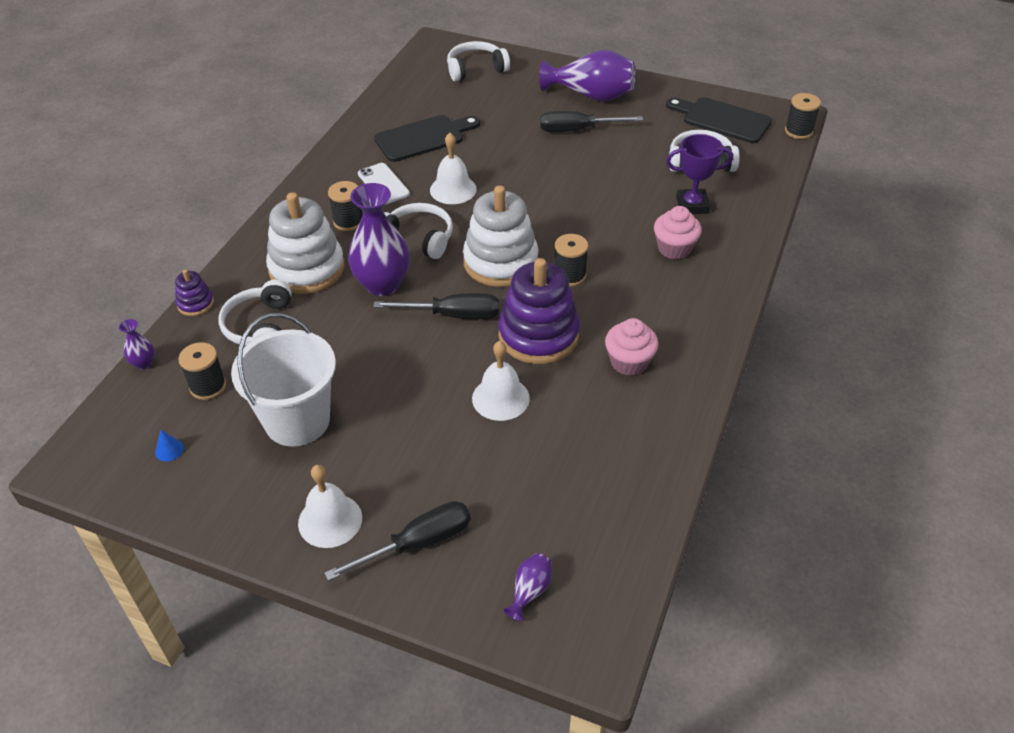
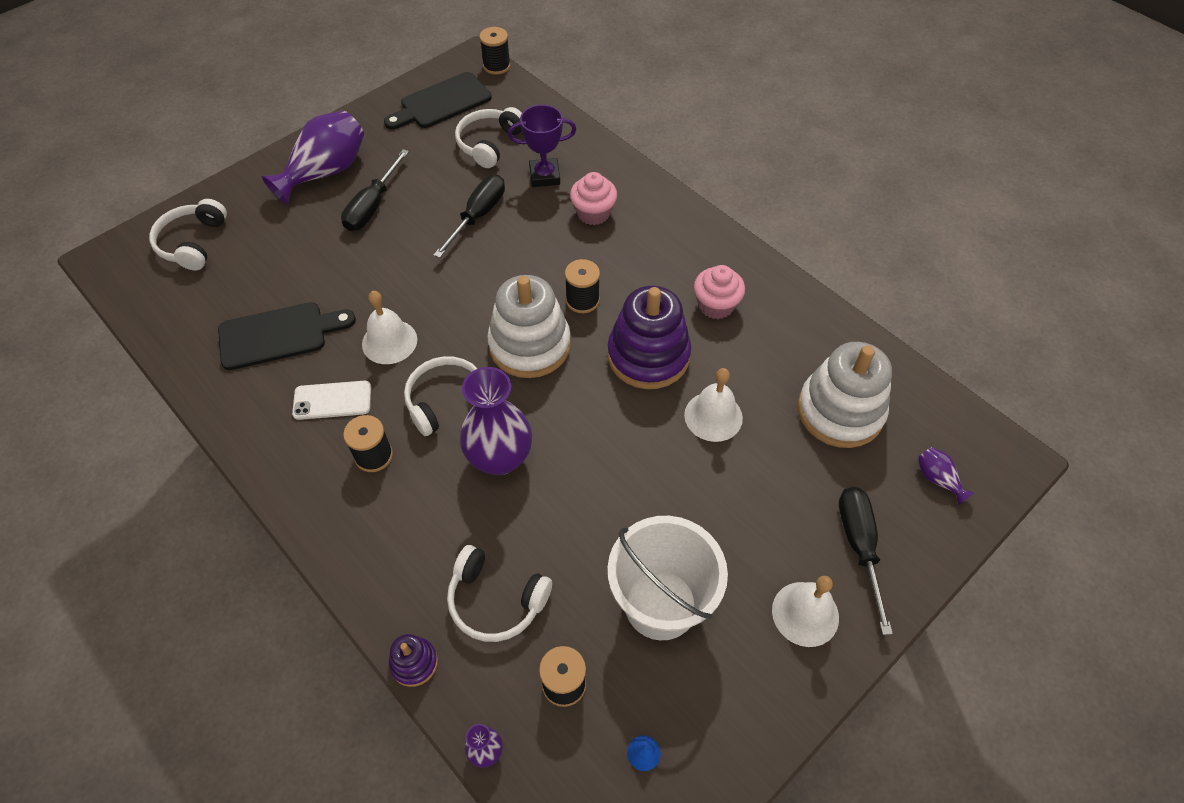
camera: 65 degrees left, 10 degrees up
(307, 269) = (428, 523): white stacking toy -> white stacking toy (840, 411)
(423, 138) = (279, 335): black cutting board -> black cutting board turned 75 degrees clockwise
(453, 315) = (583, 412): black screwdriver -> black screwdriver (478, 216)
(692, 205) = (544, 176): purple trophy -> purple trophy turned 60 degrees clockwise

